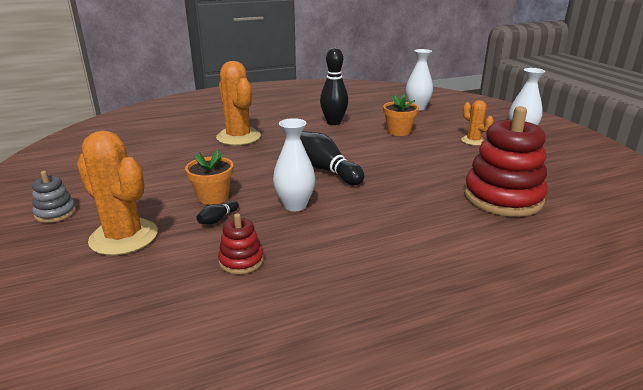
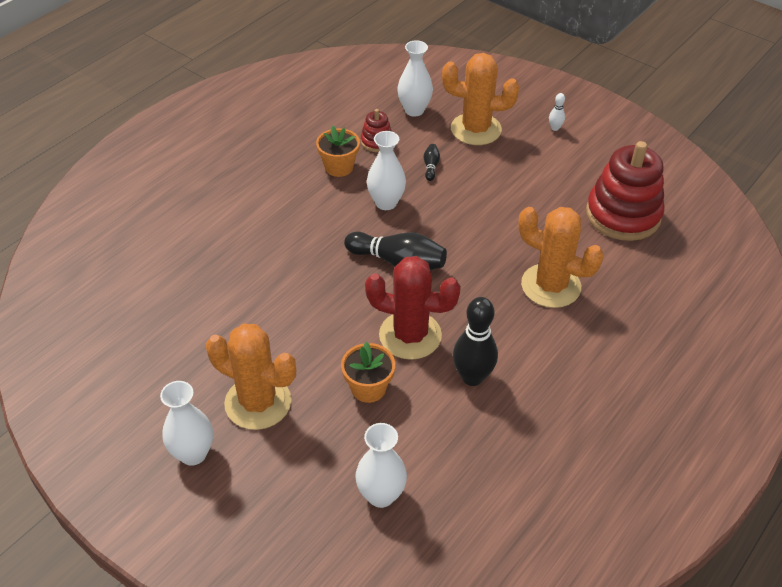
camera: 150 degrees right, 20 degrees up
(55, 213) = (555, 128): grey stacking toy -> white bowling pin
(151, 283) = (414, 110): none -> white vase
(213, 197) = (462, 186): orange flower pot -> orange flower pot (339, 167)
(354, 141) = (410, 335): none -> red cactus
(473, 141) = (258, 402): orange cactus -> orange cactus, size x1.84
(502, 197) = (204, 285): red stacking toy -> red stacking toy (623, 215)

